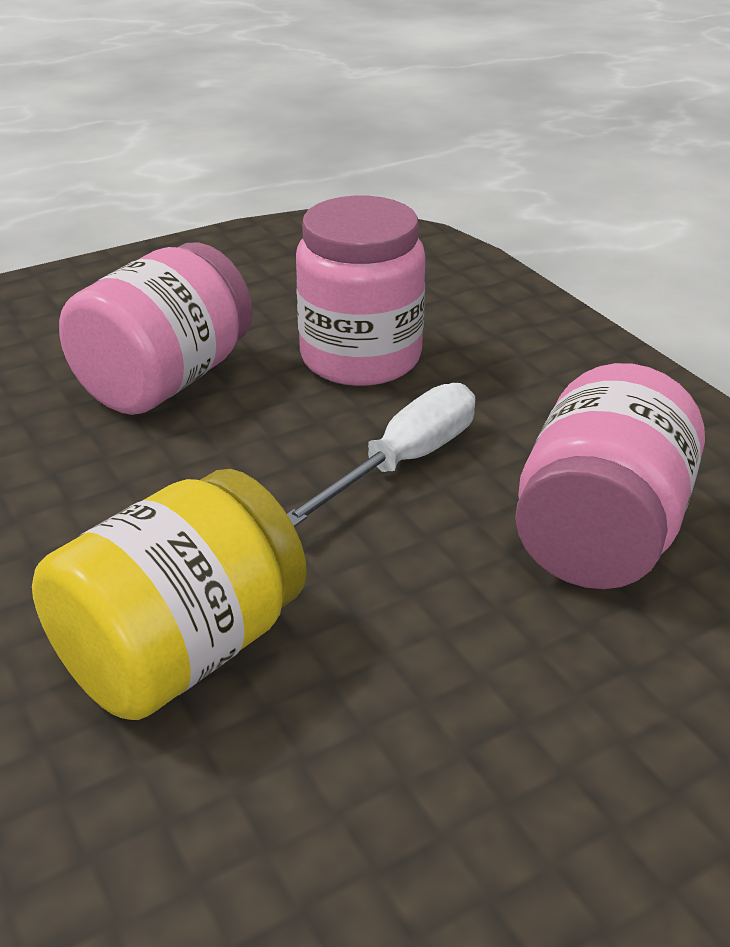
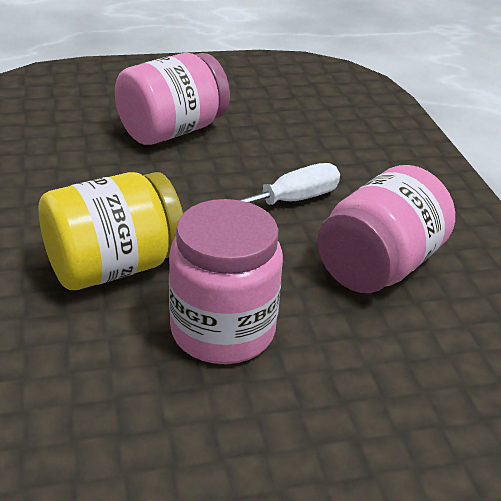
camera: 15 degrees right, 0 degrees up
(360, 357) = (290, 141): pink jar -> pink jar (222, 331)

